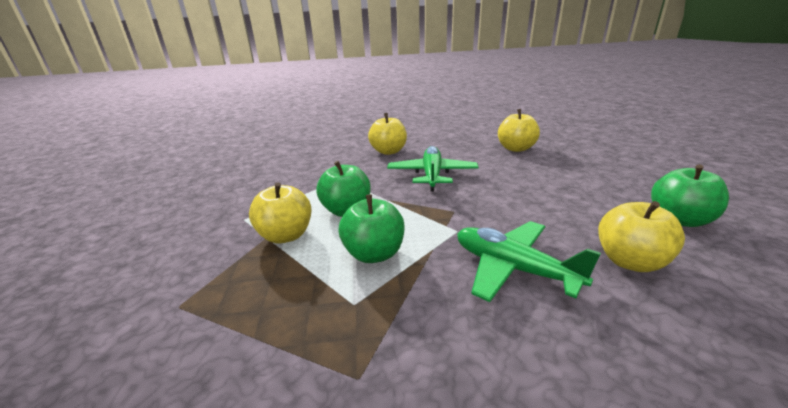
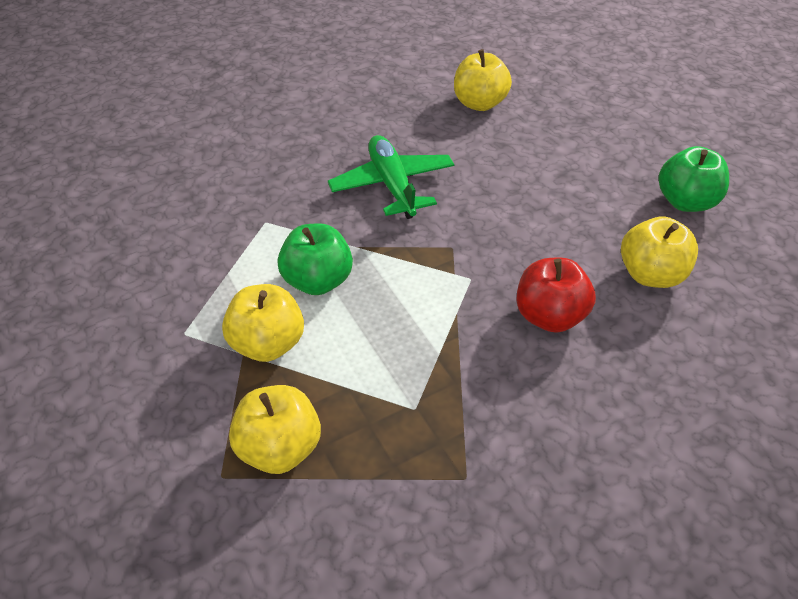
camera: 25 degrees left, 20 degrees up
(374, 254) = (396, 339): green apple -> none
(388, 151) = (300, 144): yellow apple -> yellow apple (280, 447)
(513, 268) = (549, 316): green plane -> red apple

